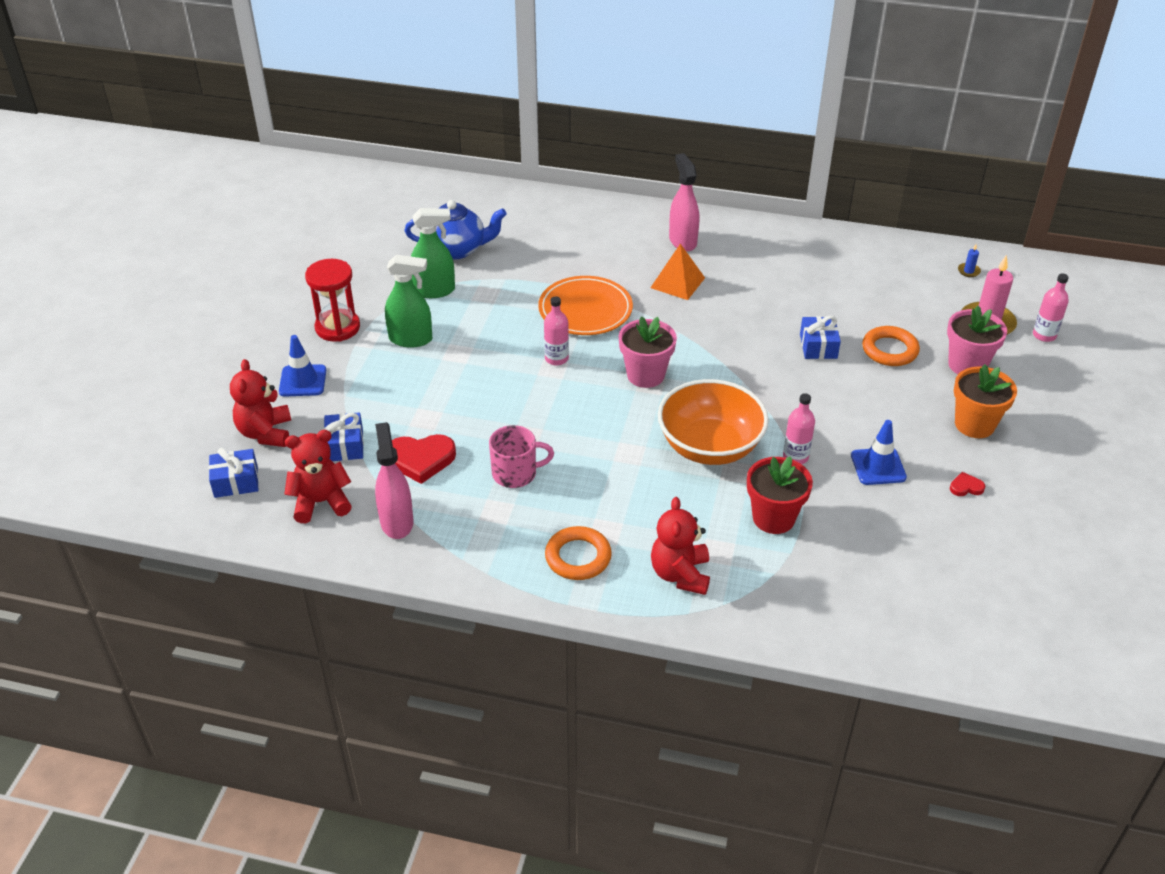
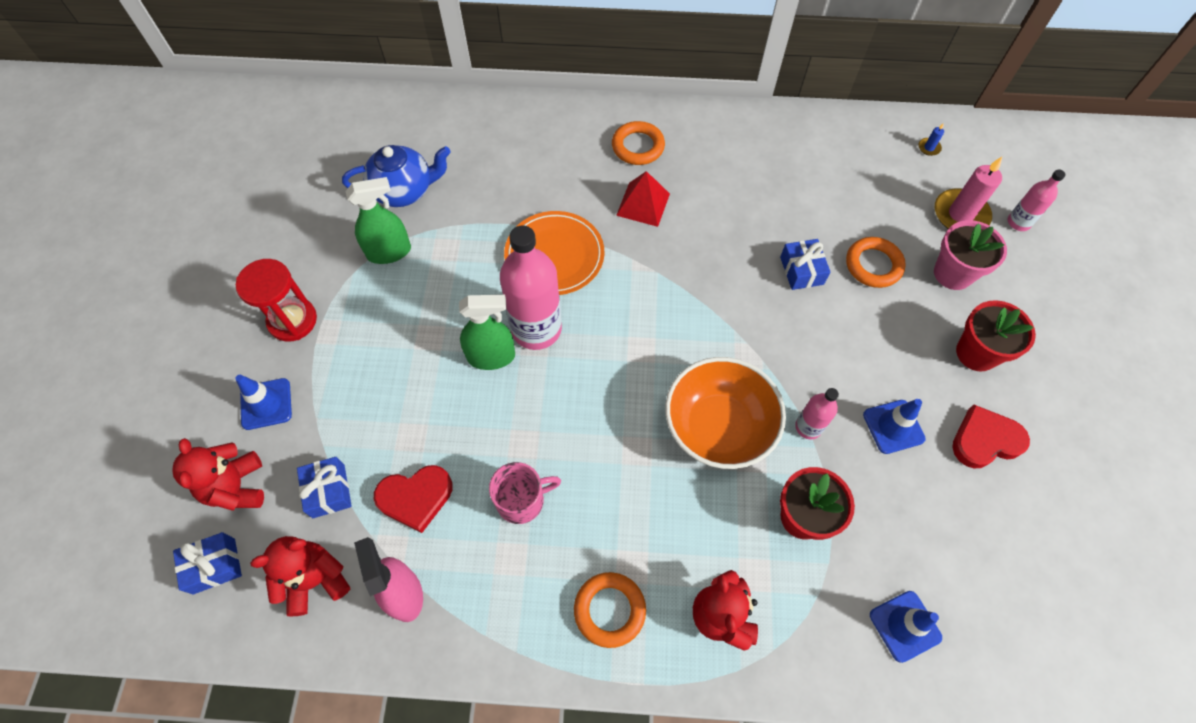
camera: 10 degrees left, 20 degrees up
(411, 339) = (375, 325): green spray bottle -> green spray bottle (491, 356)
(556, 358) = (536, 329): pink bottle -> pink bottle, size x1.99
(645, 375) = (633, 337): pink flower pot -> none
(677, 282) = (643, 204): orange pyramid -> red pyramid
(682, 241) = (638, 146): pink spray bottle -> orange ring
(851, 605) = (905, 626): none -> blue traffic cone
(966, 487) = (985, 440): red heart -> red heart, size x2.07
(974, 424) = (976, 353): orange flower pot -> red flower pot

